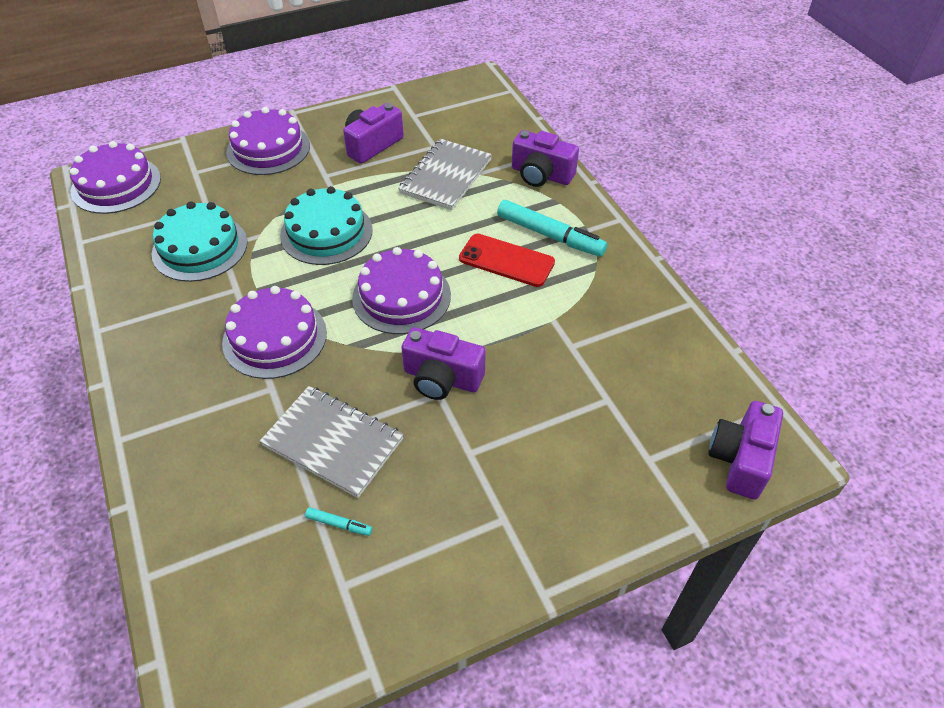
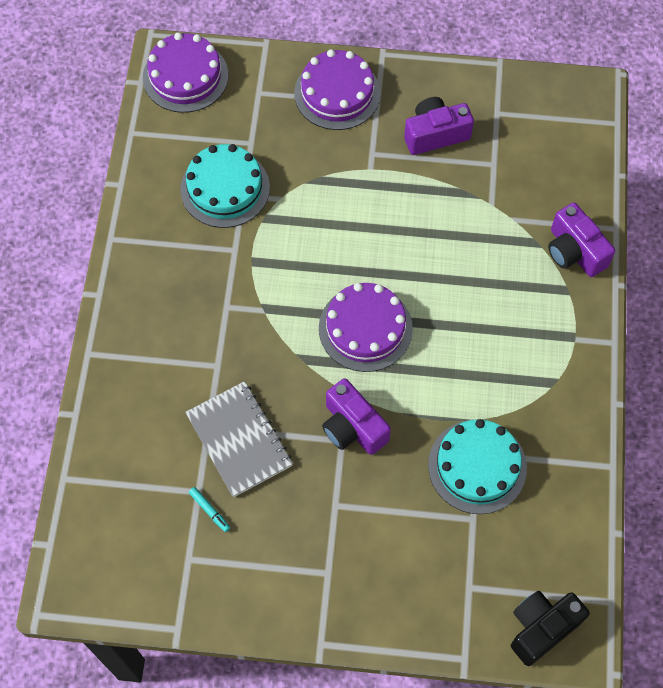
camera: 30 degrees right, 15 degrees up
(275, 337) = (242, 317): purple cake -> none
(326, 232) = (339, 224): turquoise cake -> turquoise cake (477, 466)
(446, 176) = (482, 209): grey notebook -> none
(506, 260) = (478, 336): red phone -> none
(550, 235) = (535, 328): turquoise marker -> none
(740, 459) = (542, 628): purple camera -> black camera

